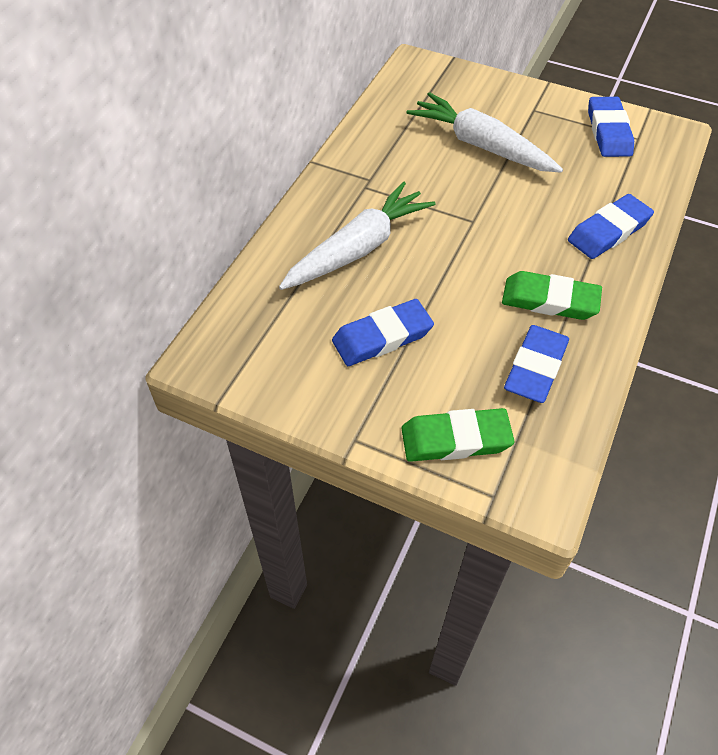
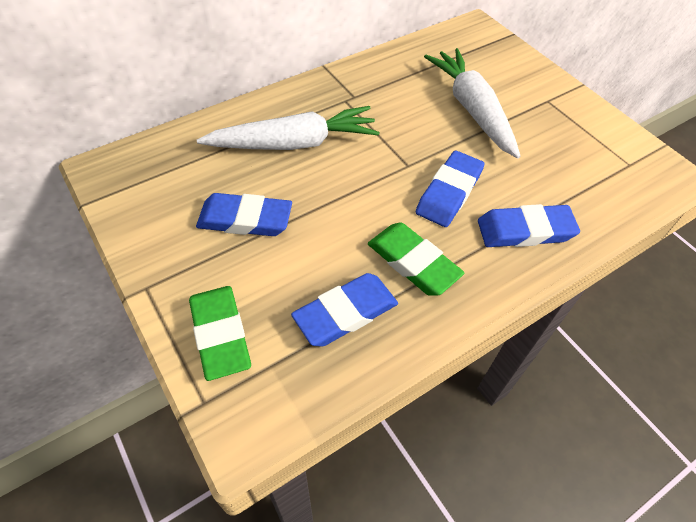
camera: 30 degrees right, 0 degrees up
(456, 439) = (220, 334): green eraser -> green eraser turned 45 degrees clockwise
(608, 131) = (604, 146): blue eraser -> blue eraser (449, 192)

